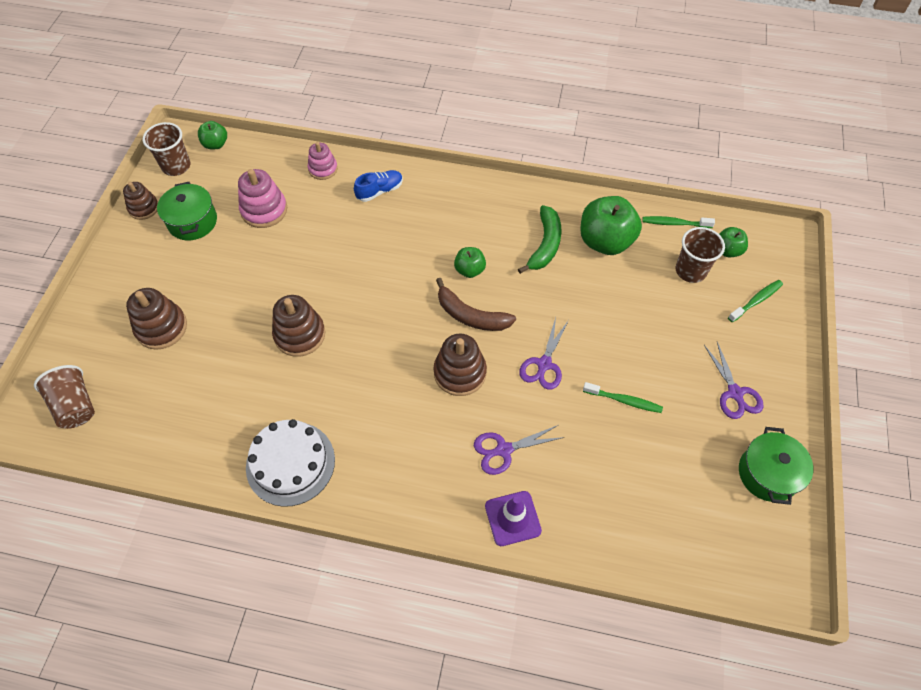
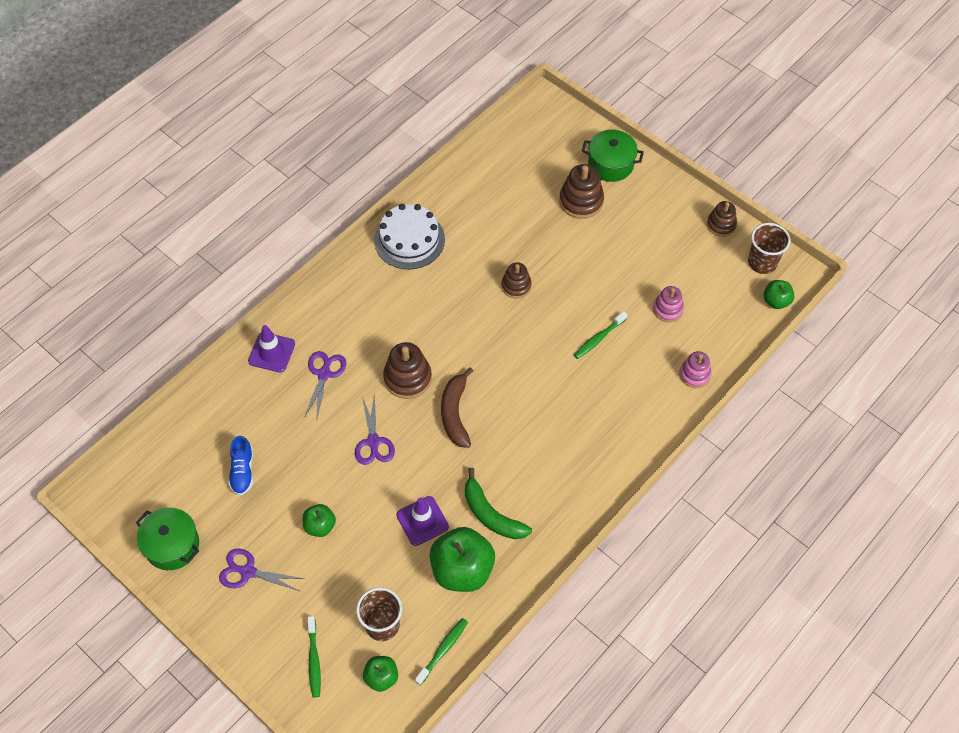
camera: 120 degrees right, 0 degrees up
(75, 406) = (542, 135): brown cup -> none
(192, 221) = (684, 254): green pot -> green pot (610, 164)
(264, 210) = (667, 309): pink stacking toy -> pink stacking toy, size x0.65
(300, 334) = (516, 286): brown stacking toy -> brown stacking toy, size x0.65
(379, 191) = (639, 409): blue shoe -> blue shoe (242, 471)
(469, 270) = (502, 437): green apple -> green apple (320, 526)
(471, 316) = (455, 413): brown banana -> brown banana turned 60 degrees counterclockwise
(544, 364) = (373, 442): purple scissors -> purple scissors turned 150 degrees counterclockwise
(587, 288) = (422, 521): none -> purple traffic cone
(624, 400) = (302, 481): green toothbrush -> green toothbrush (598, 338)

